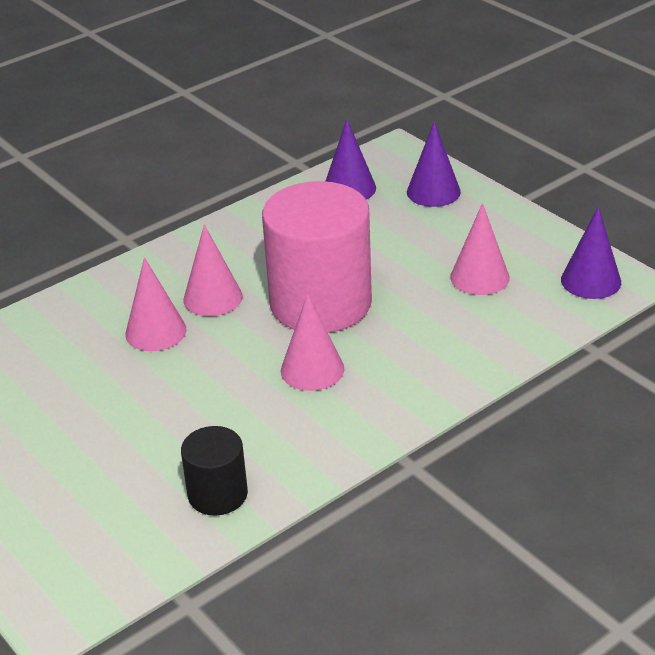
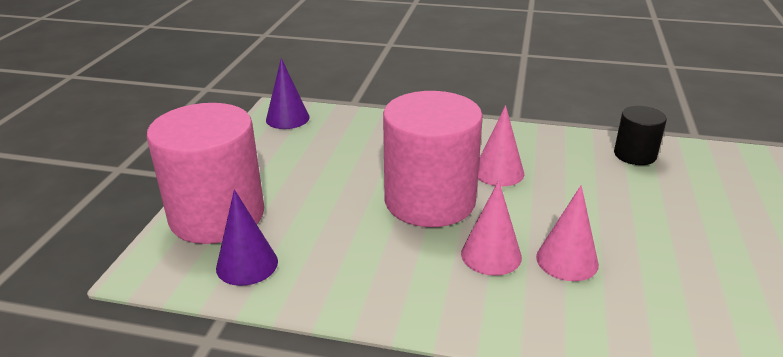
camera: 130 degrees left, 5 degrees down
(433, 192) = (217, 215): purple cone -> pink cylinder
(479, 277) = (324, 153): pink cone -> none

